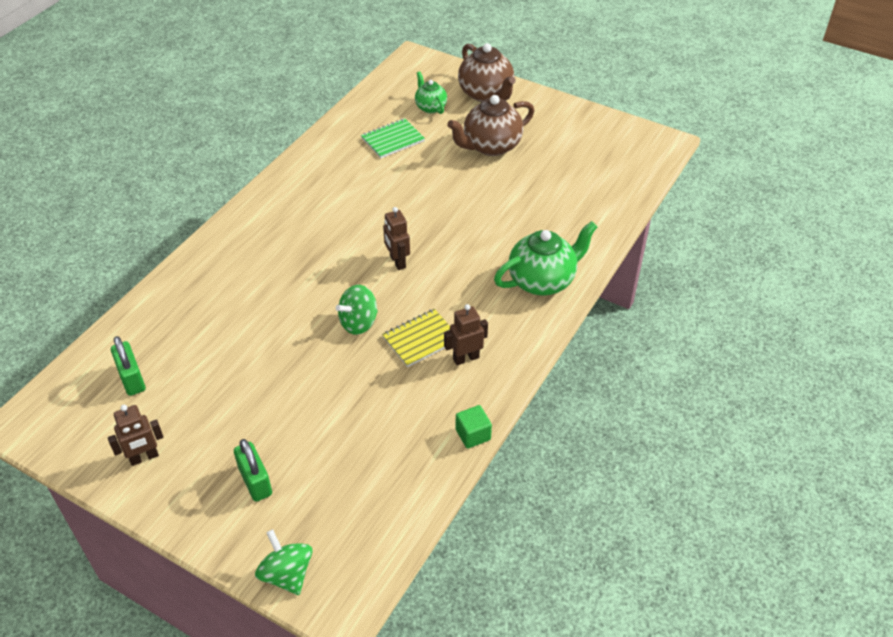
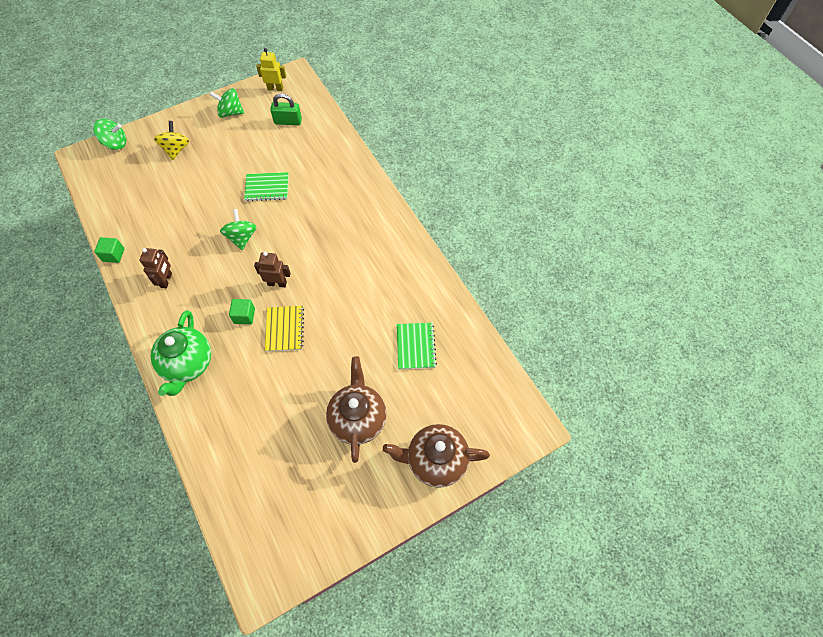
camera: 120 degrees right, 15 degrees up
(64, 430) = (275, 88): none -> yellow robot
(144, 457) = (230, 112): brown robot -> green spinning top
(255, 481) = (176, 149): green padlock -> yellow spinning top
(267, 339) = (267, 187): none -> green notebook
(421, 339) = (201, 264): yellow notebook -> yellow notebook (284, 329)
(430, 107) = (444, 399): green teapot -> none
(455, 267) = (244, 316): none -> green cube

